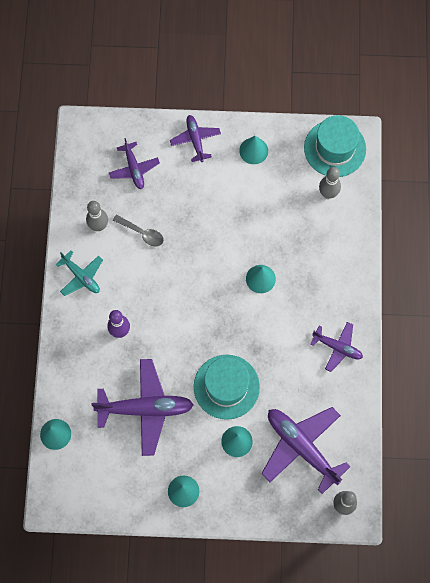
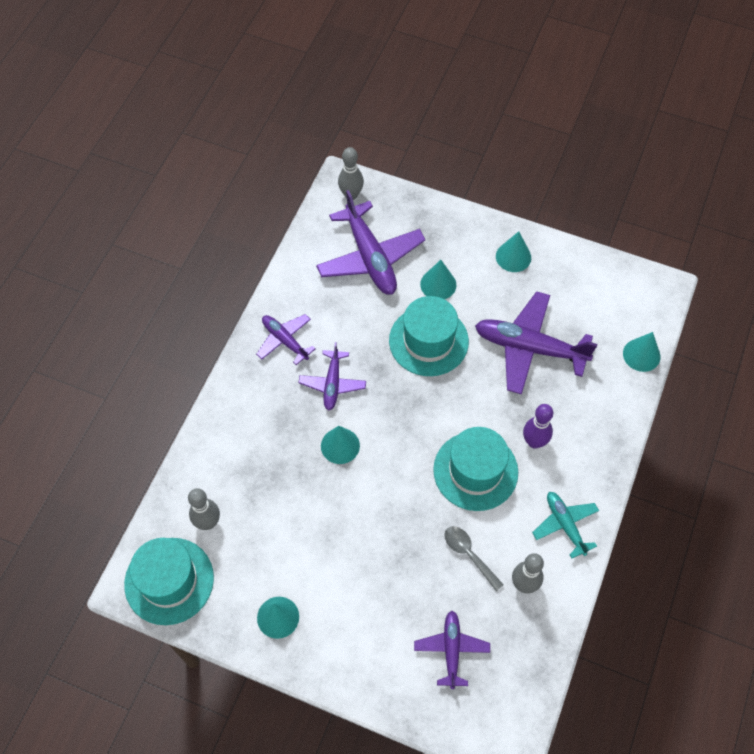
camera: 160 degrees left, 10 degrees down
(156, 294) = (475, 471): none -> turquoise hat
(195, 140) = (351, 662): purple plane -> purple plane (332, 384)

